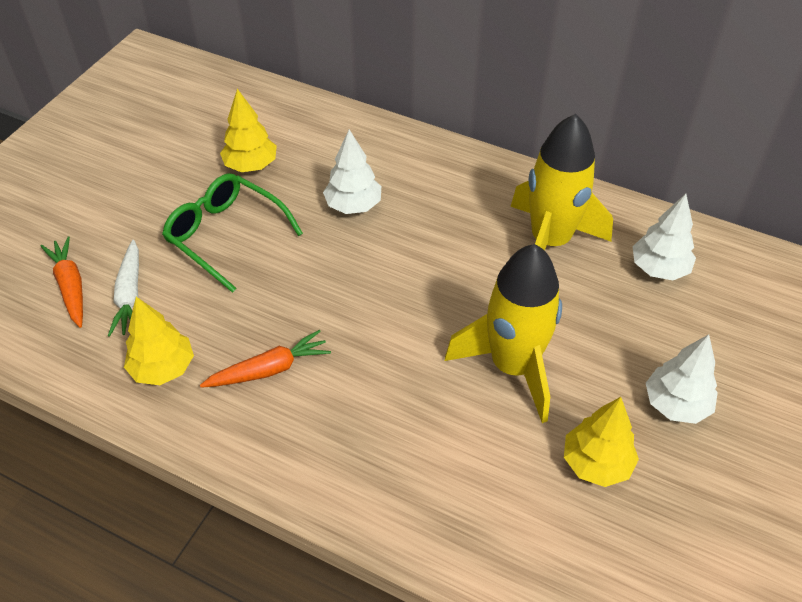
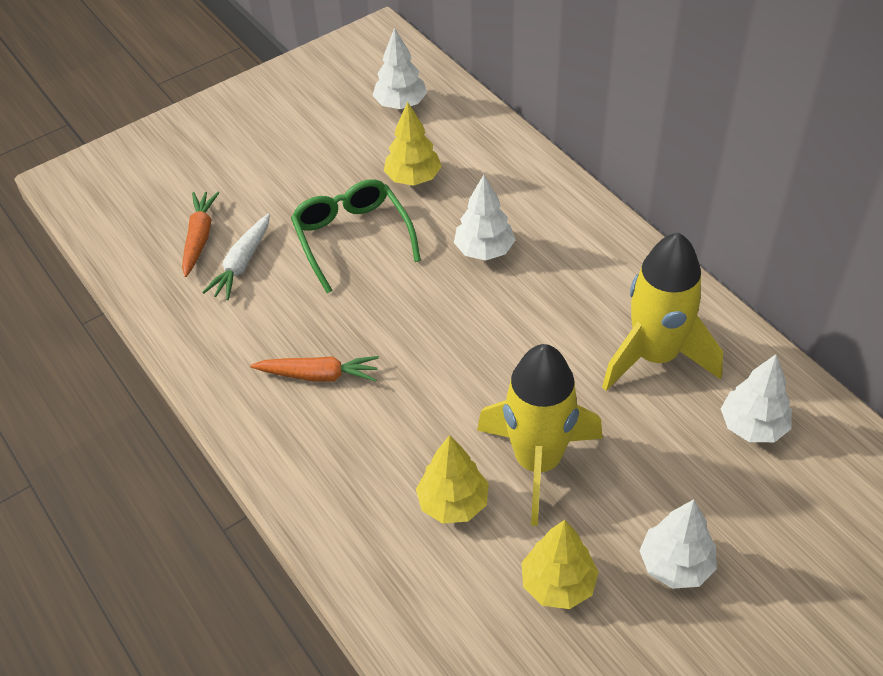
camera: 30 degrees right, 0 degrees up
(163, 368) = (233, 339): yellow tree -> yellow tree (453, 503)
(200, 106) = (400, 104): none -> white tree

